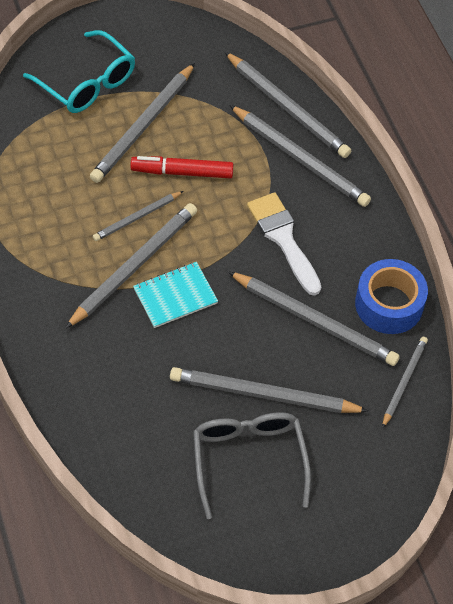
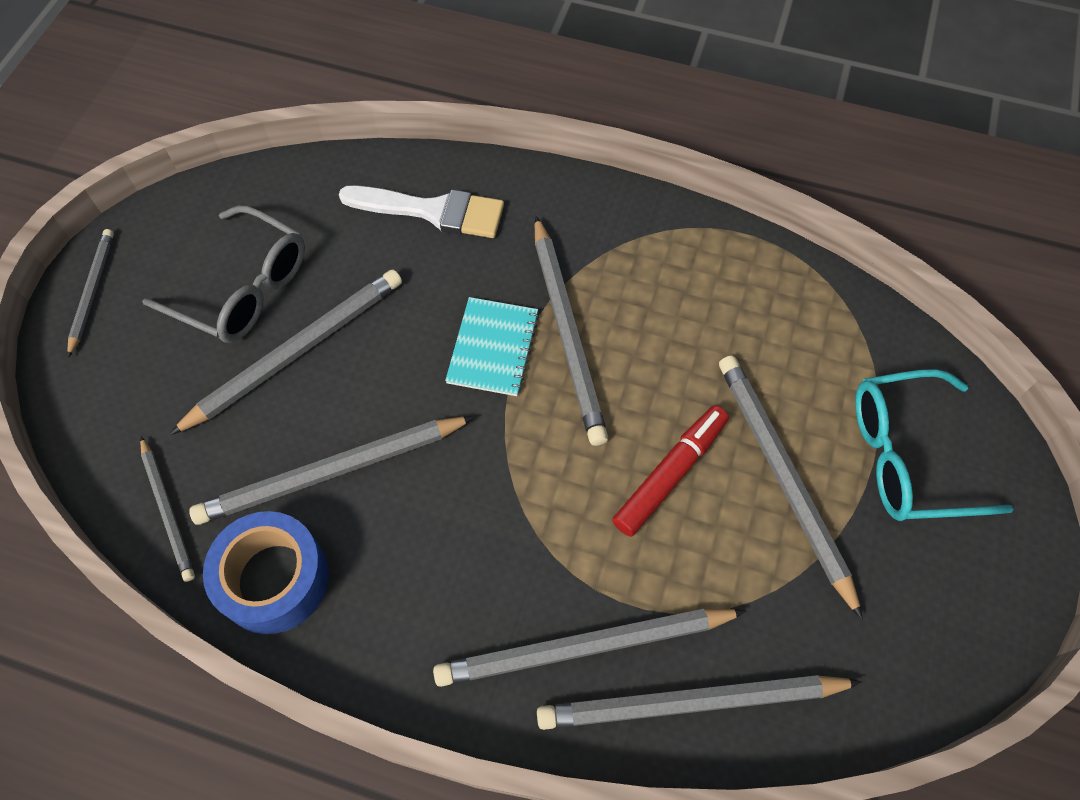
camera: 130 degrees right, 5 degrees up
(137, 218) = (635, 378): grey pencil -> grey pencil (92, 291)
(283, 238) = (474, 523): white brush -> white brush (433, 211)

